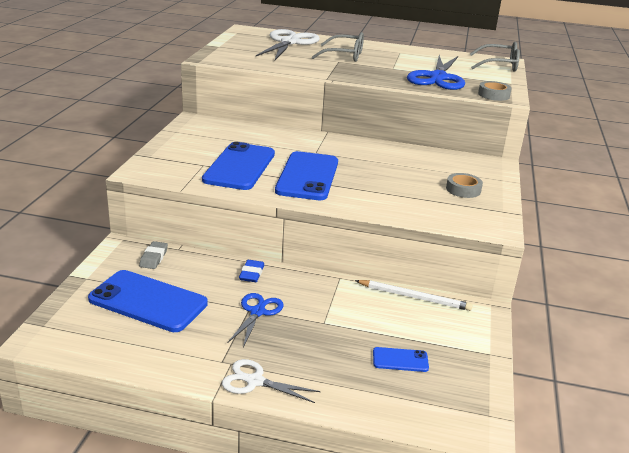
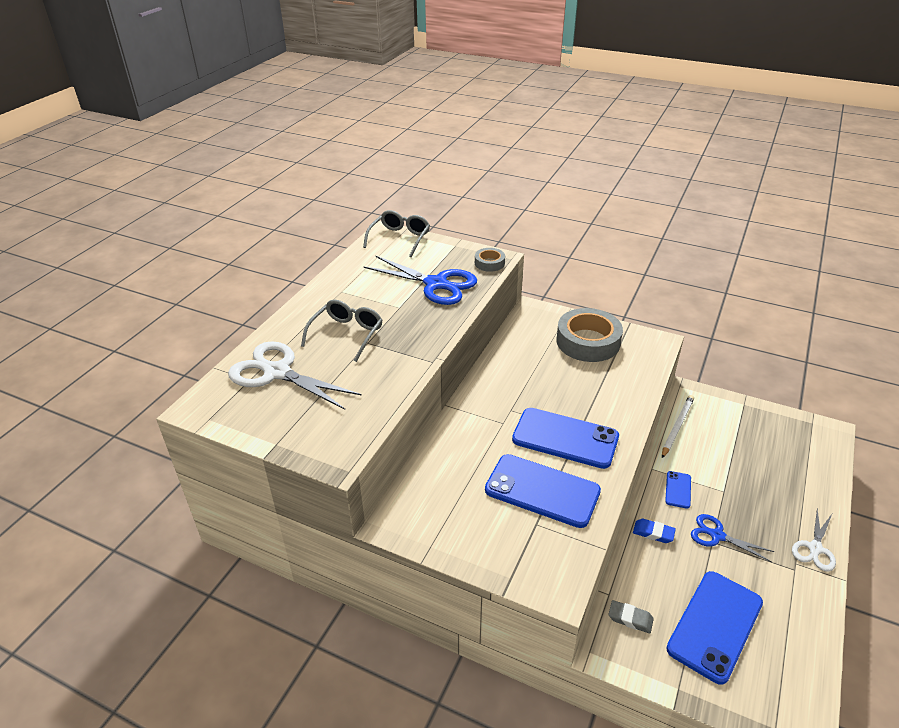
camera: 75 degrees left, 10 degrees up
(400, 360) = (764, 454): blue phone -> blue phone (678, 490)
(463, 189) = (588, 341): grey tape -> grey tape, size x2.04

